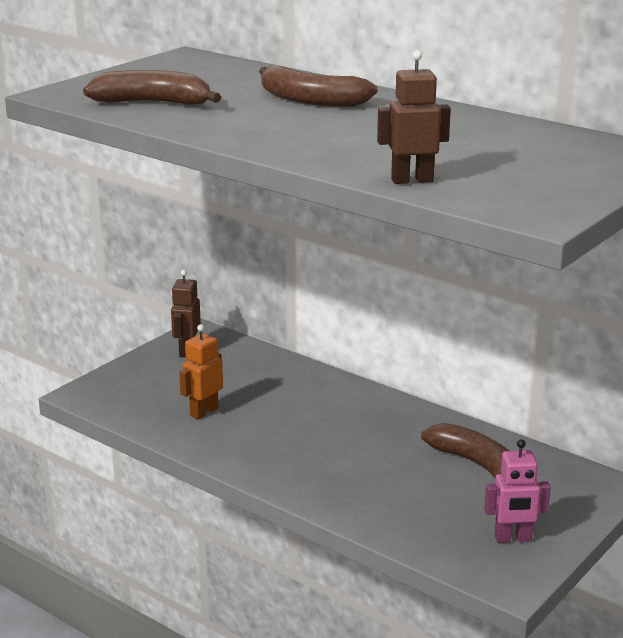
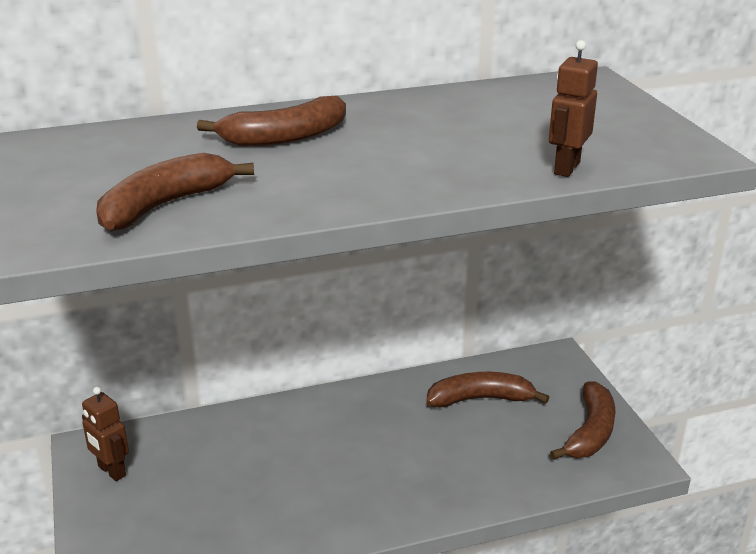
camera: 55 degrees left, 5 degrees up
(204, 412) = (237, 511): orange robot -> none
(513, 539) = (590, 432): pink robot -> brown banana

